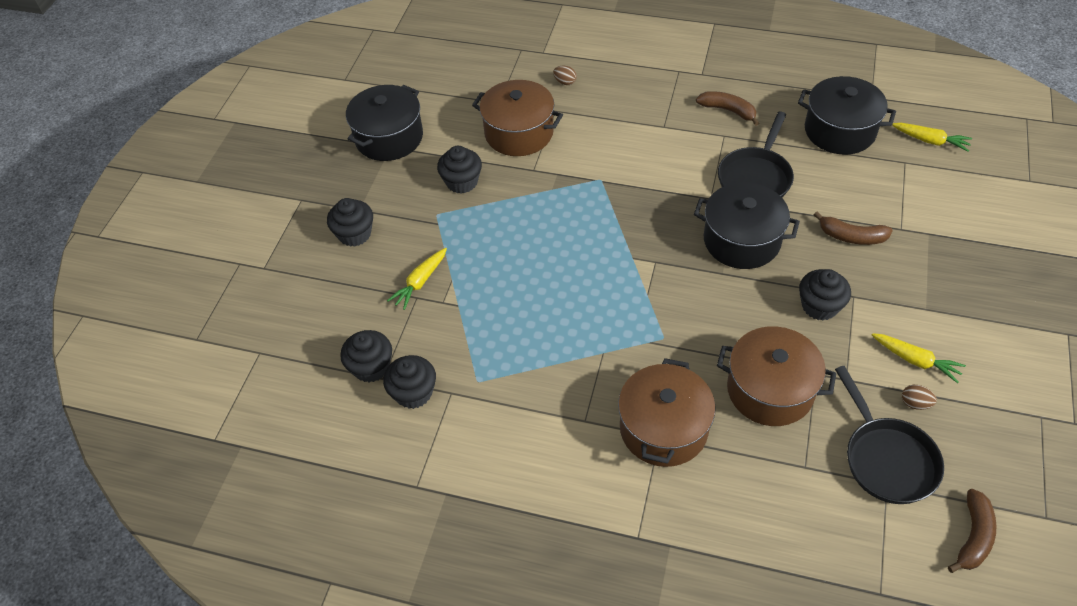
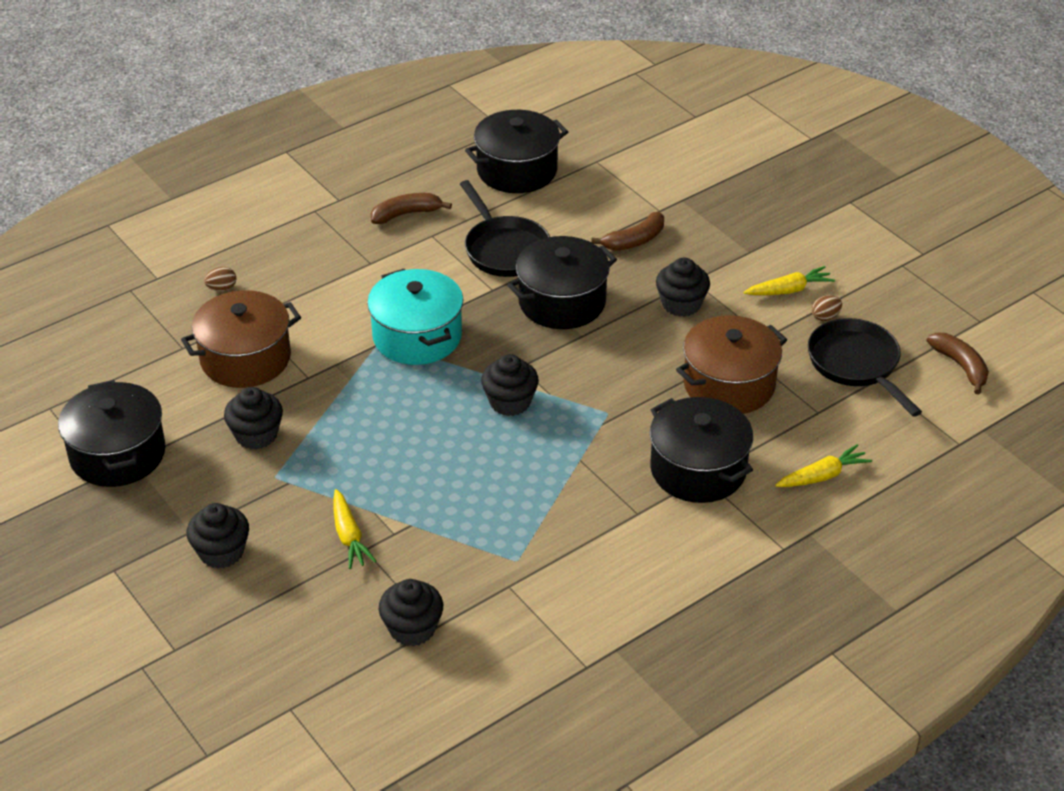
camera: 55 degrees left, 10 degrees down
(413, 393) = (479, 613): black cupcake -> black cupcake (510, 402)
(624, 193) = (417, 336): none -> turquoise pot
(663, 428) = (698, 469): brown pot -> black pot
(887, 459) = (856, 364): black pan -> black pan turned 135 degrees counterclockwise
(930, 141) = (592, 133): yellow carrot -> yellow carrot (822, 476)

